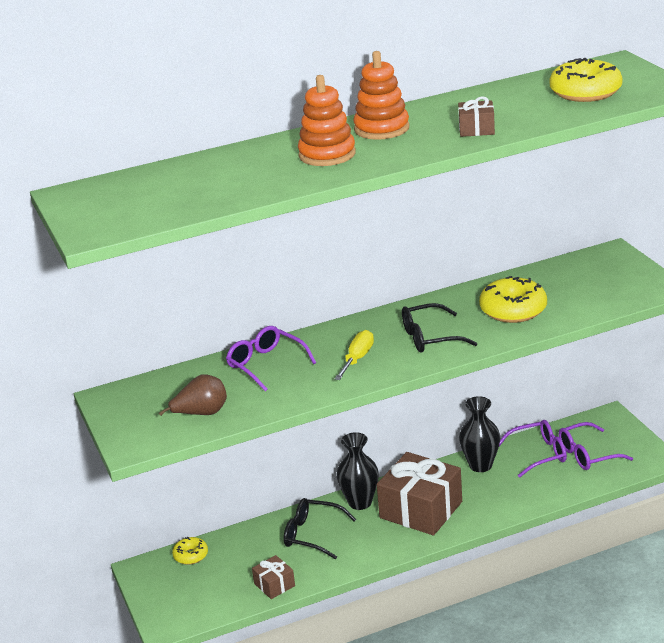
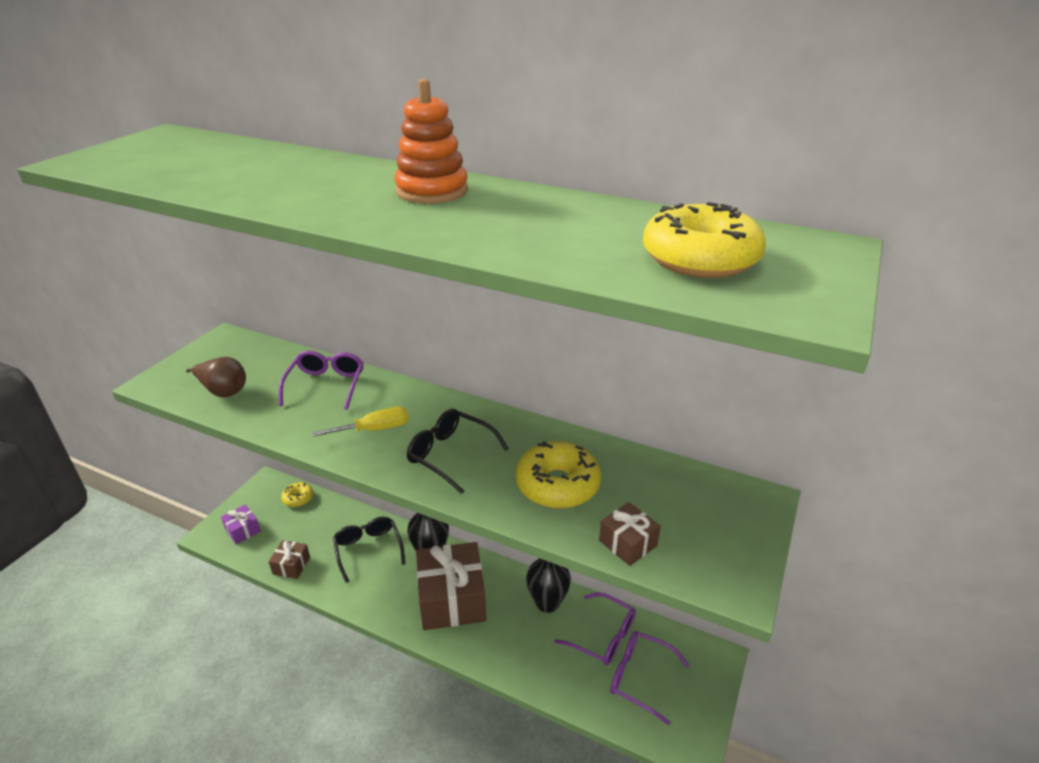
camera: 45 degrees right, 5 degrees up
(189, 602) = (243, 530): none -> purple gift
(327, 154) = (334, 189): orange stacking toy -> none
(476, 129) = (489, 234): brown gift -> brown gift (627, 543)

